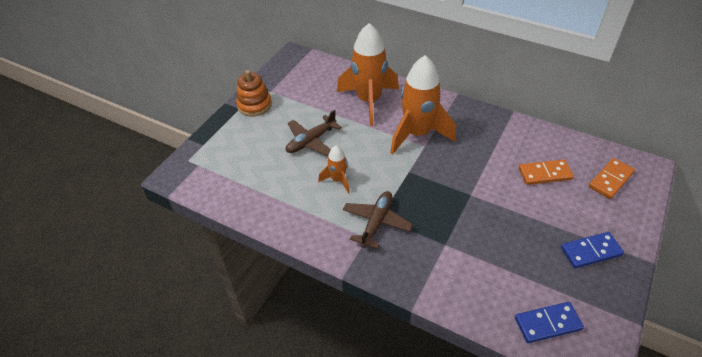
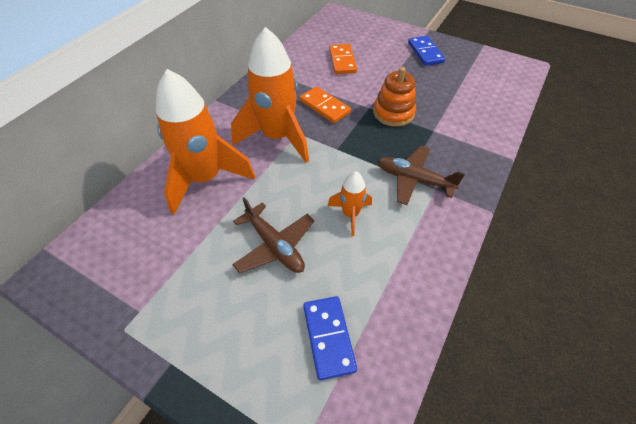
camera: 90 degrees left, 5 degrees up
(254, 105) = (169, 335): orange stacking toy -> orange stacking toy (393, 113)
(547, 323) = (499, 83): blue domino -> blue domino (328, 337)
(610, 180) = (349, 31): orange domino -> orange domino (324, 106)

